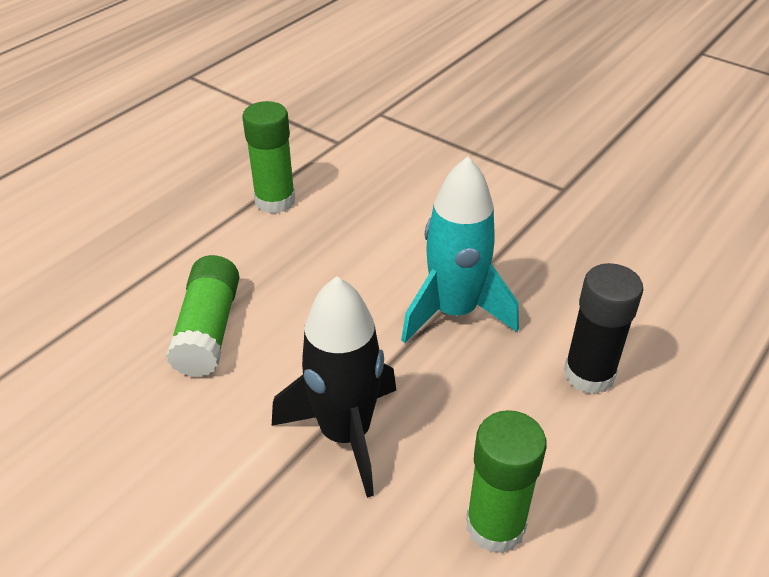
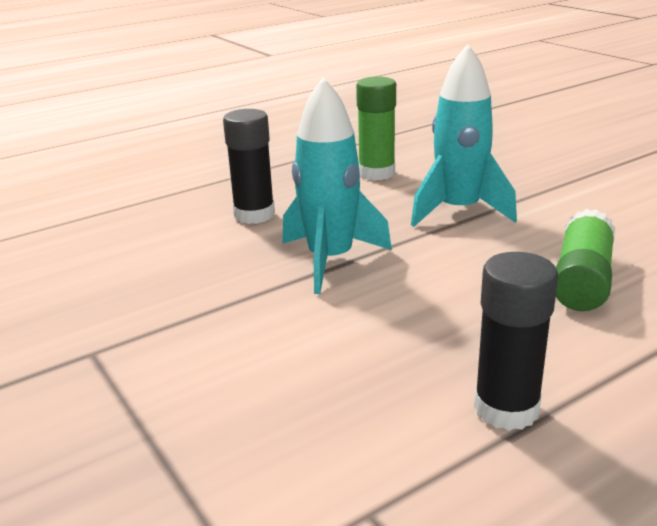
camera: 160 degrees left, 15 degrees down
(275, 201) = (506, 408): green glue stick -> black glue stick
(345, 434) = (459, 211): black rocket -> turquoise rocket

